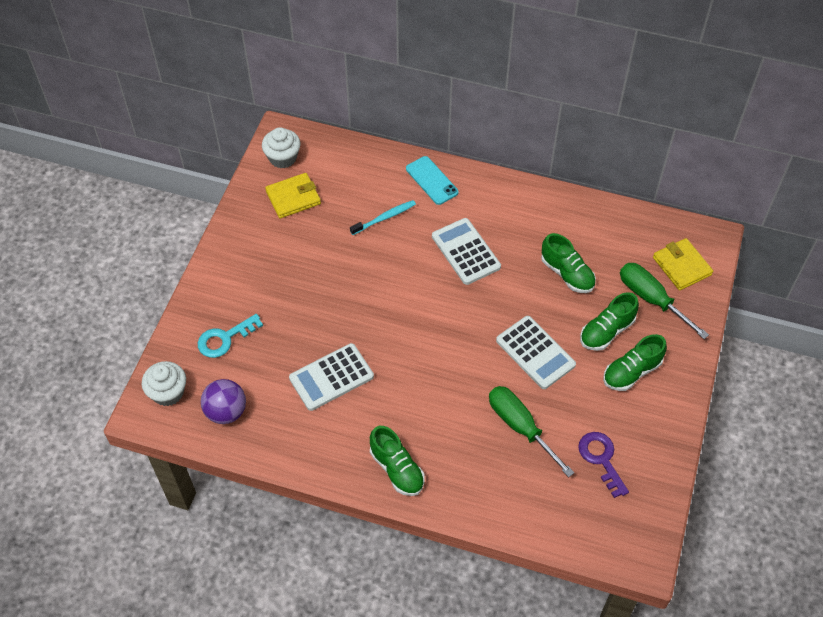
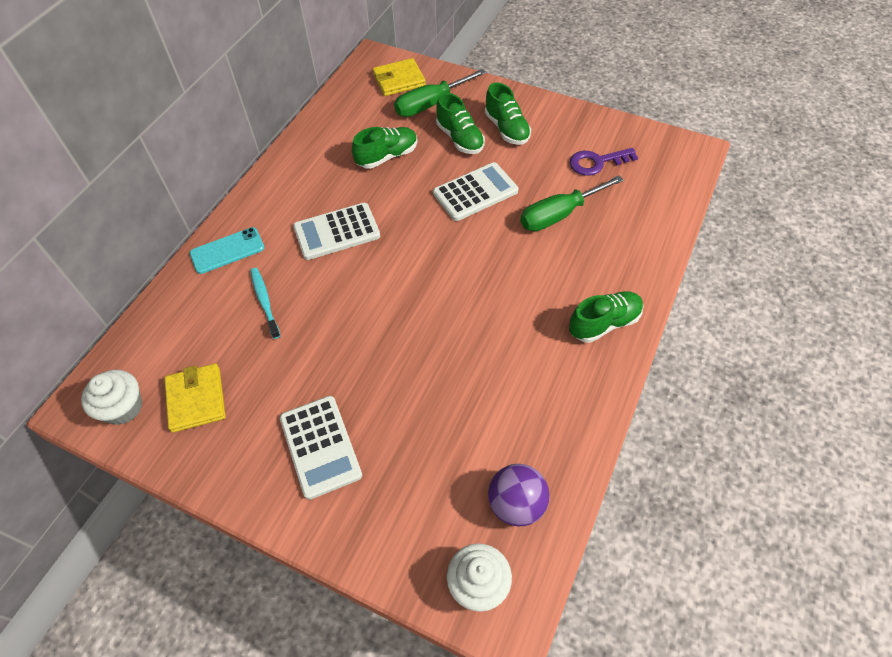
camera: 80 degrees left, 0 degrees up
(224, 338) = (403, 500): turquoise key -> none
(331, 377) = (480, 377): white calculator -> white calculator (320, 446)

